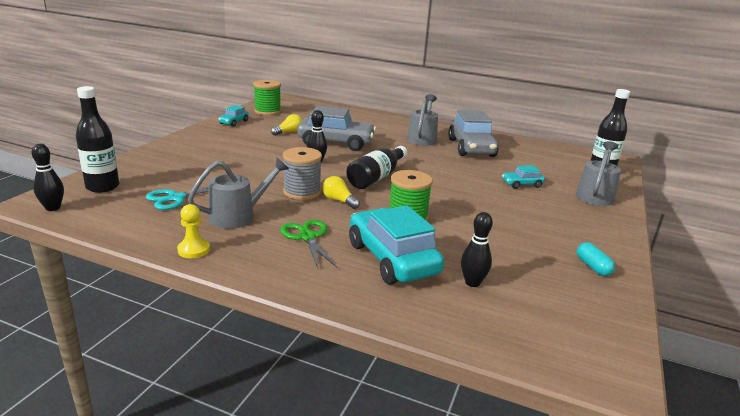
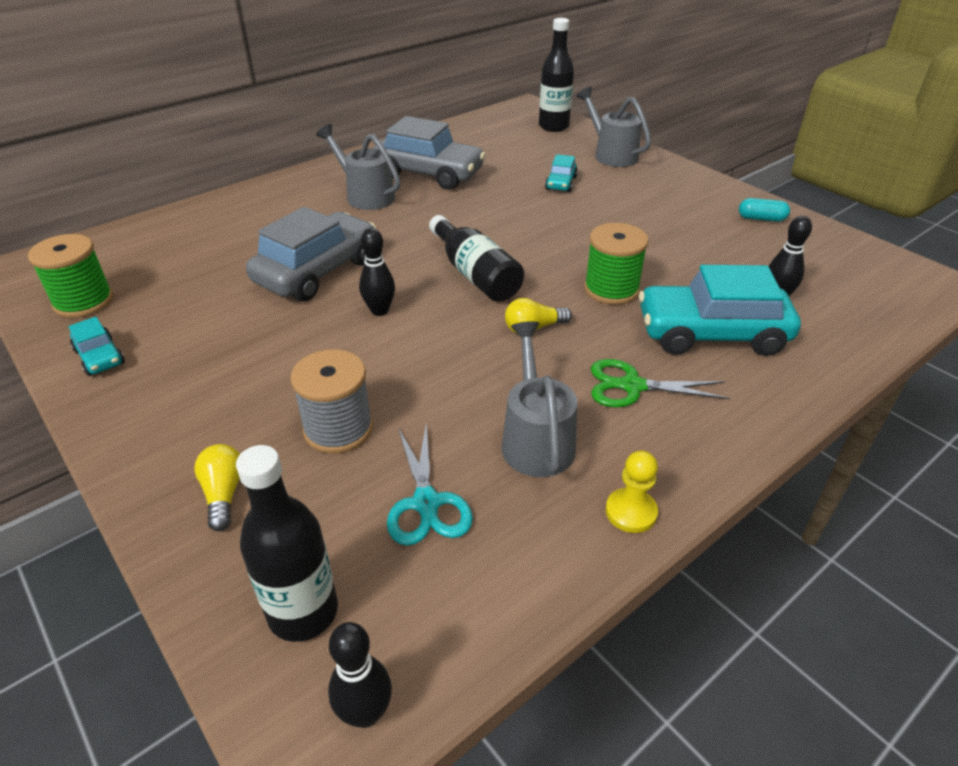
camera: 60 degrees left, 15 degrees up
(288, 132) = (223, 305): yellow light bulb -> yellow light bulb (224, 494)
(302, 192) = (484, 354): grey spool -> grey spool (338, 429)

